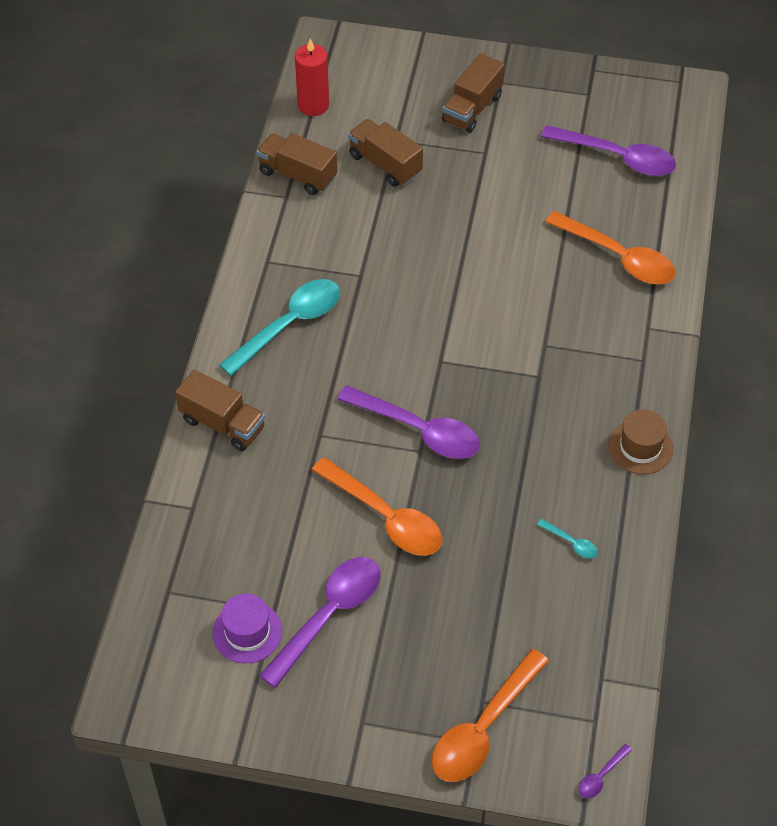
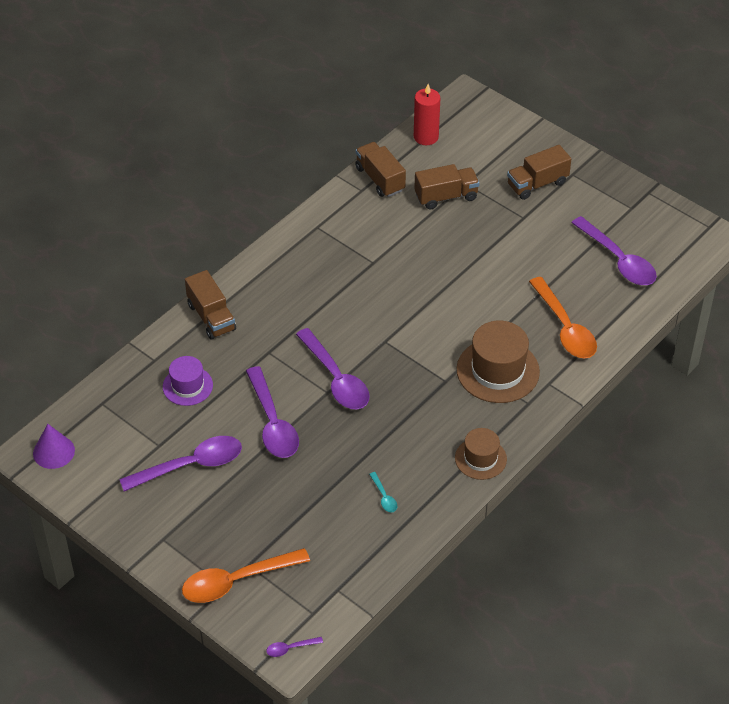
camera: 30 degrees right, 5 degrees down
(152, 681) = (53, 452): none -> purple cone
(247, 632) = (132, 451): purple hat -> purple hat (187, 386)
(289, 325) = (301, 274): turquoise spoon -> none
(385, 164) = (446, 196): brown truck -> brown truck turned 90 degrees clockwise
(385, 517) = (272, 422): orange spoon -> purple spoon
(585, 338) = (498, 371): none -> brown hat

